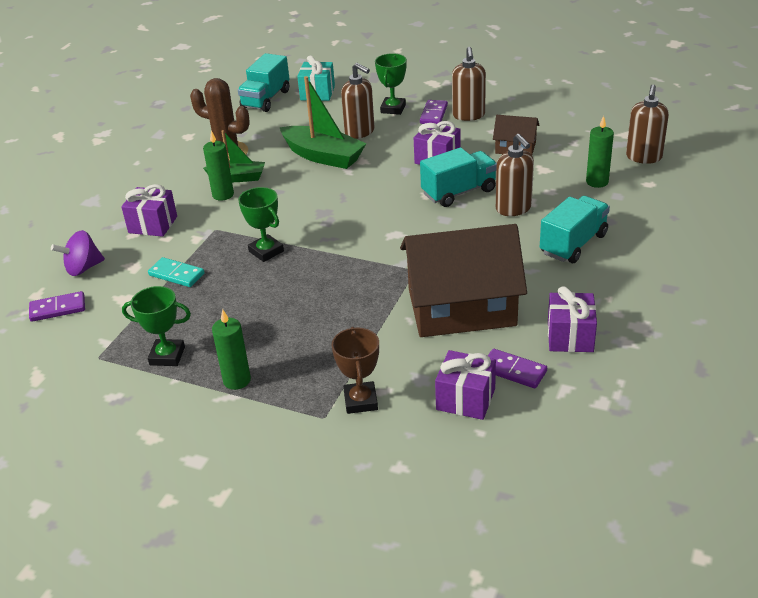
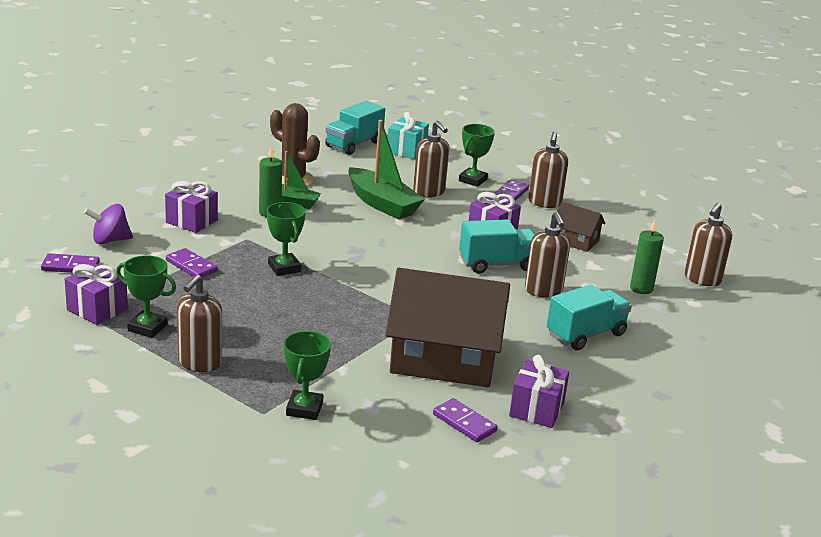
camera: 10 degrees right, 10 degrees down
(176, 274) = (191, 266): turquoise domino -> purple domino
(237, 380) = (199, 363): green candle -> brown soap dispenser
(360, 401) = (304, 409): brown trophy -> green trophy
(465, 399) = (404, 433): purple gift -> purple gift (97, 309)

